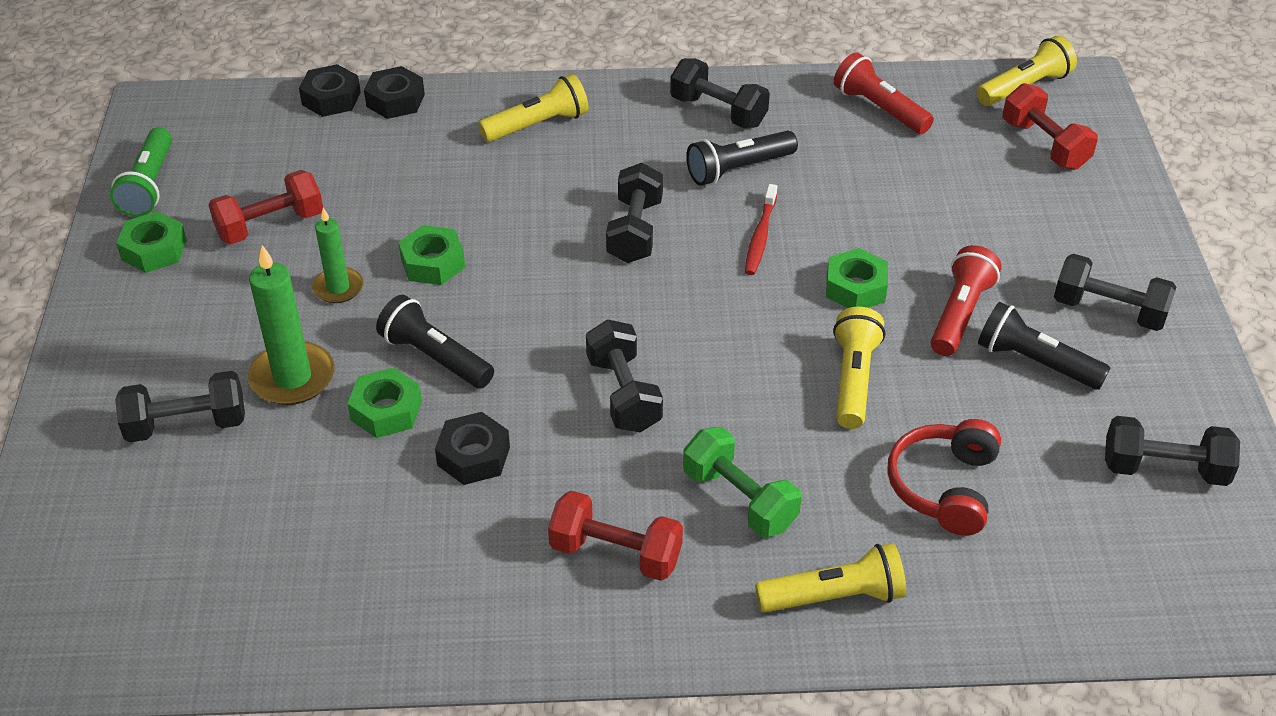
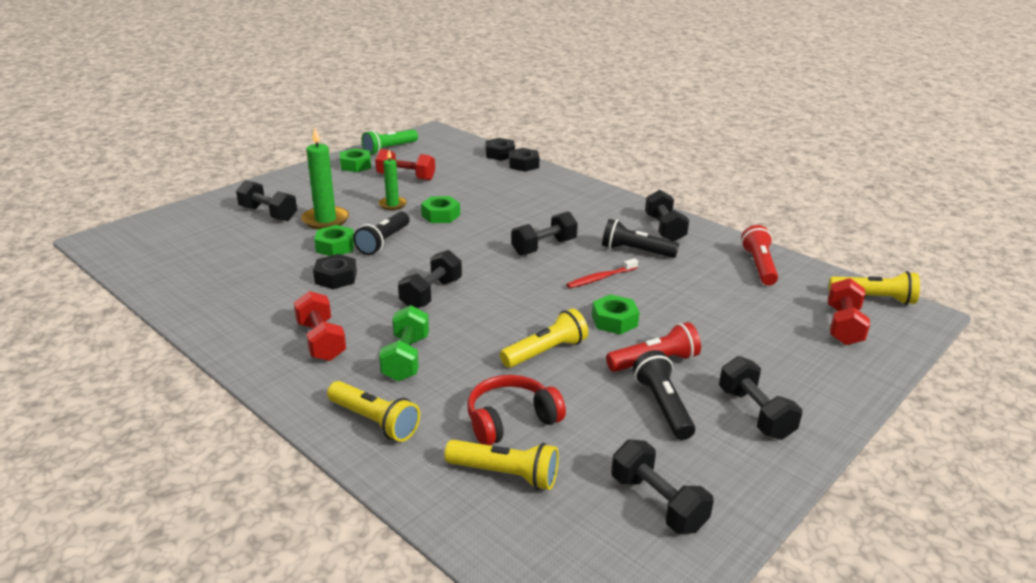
camera: 45 degrees right, 15 degrees down
(435, 357) = (384, 242): black flashlight -> black flashlight turned 150 degrees counterclockwise
(537, 125) = (568, 196): yellow flashlight -> yellow flashlight (505, 474)

